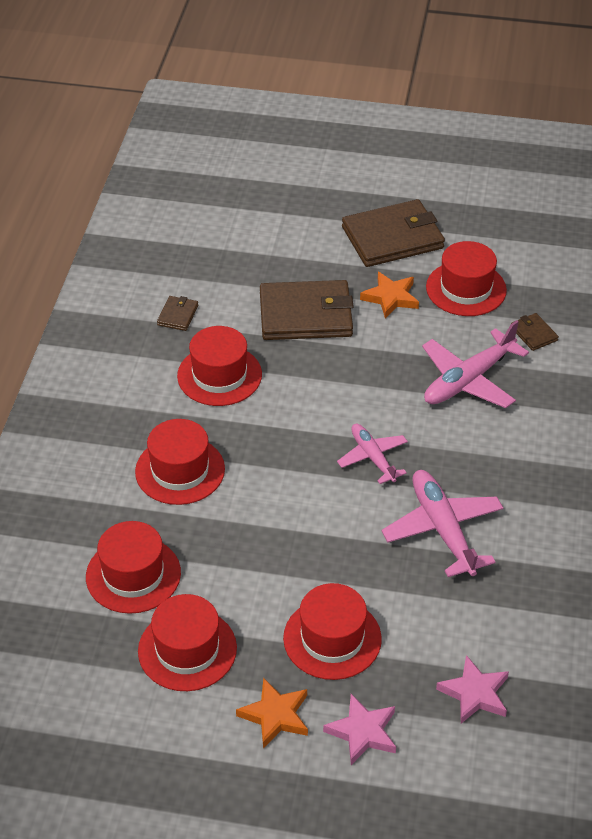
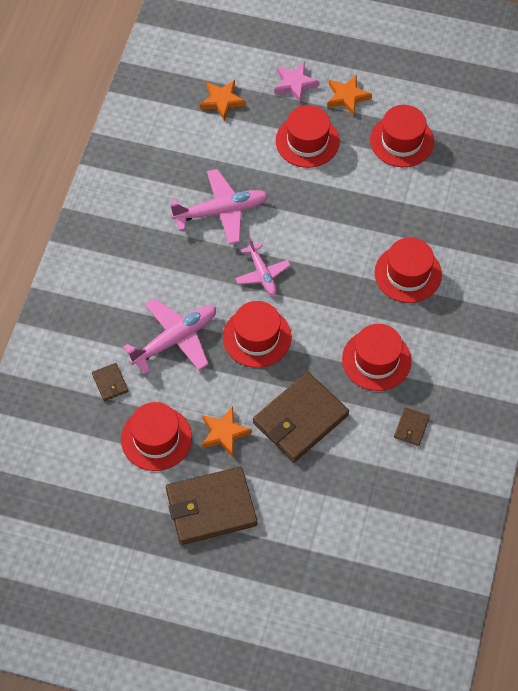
camera: 175 degrees left, 15 degrees up
(133, 575) = (439, 194): red hat -> red hat (257, 337)
(306, 315) = (300, 419): brown wallet -> brown wallet turned 45 degrees counterclockwise
(443, 530) = (221, 211): pink plane -> pink plane turned 90 degrees counterclockwise
(474, 693) = (222, 101): pink star -> orange star

